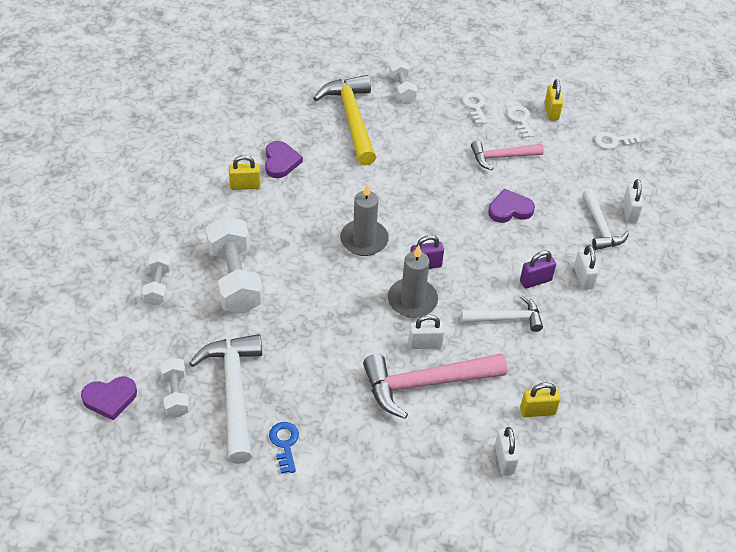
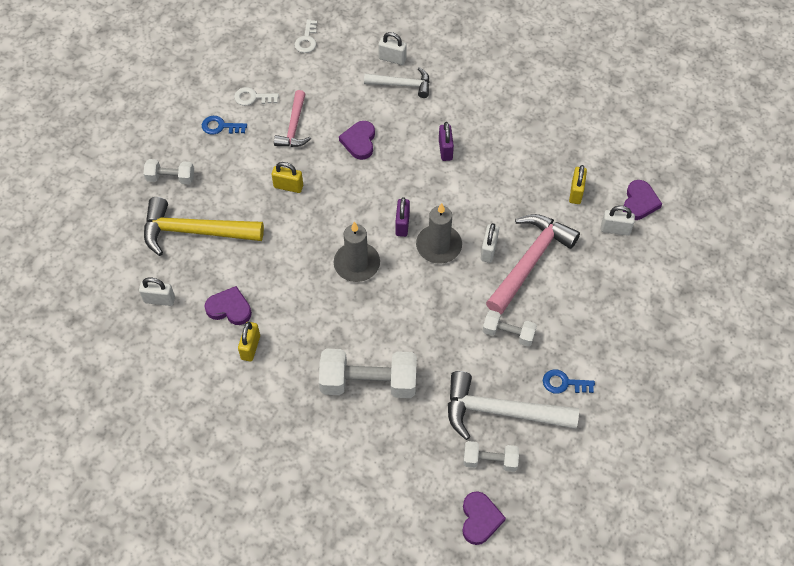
camera: 70 degrees left, 10 degrees up
(158, 286) = (356, 452): white dumbbell -> white dumbbell (508, 333)
(426, 384) = (530, 261): pink hammer -> pink hammer turned 150 degrees counterclockwise
(475, 106) = (220, 126): white key -> blue key
(506, 318) = (479, 183): white hammer -> none
(551, 111) = (251, 71): yellow padlock -> yellow padlock (288, 186)
(554, 479) = (639, 202): none -> purple heart
(583, 278) = (452, 116): white padlock -> white padlock (159, 300)

